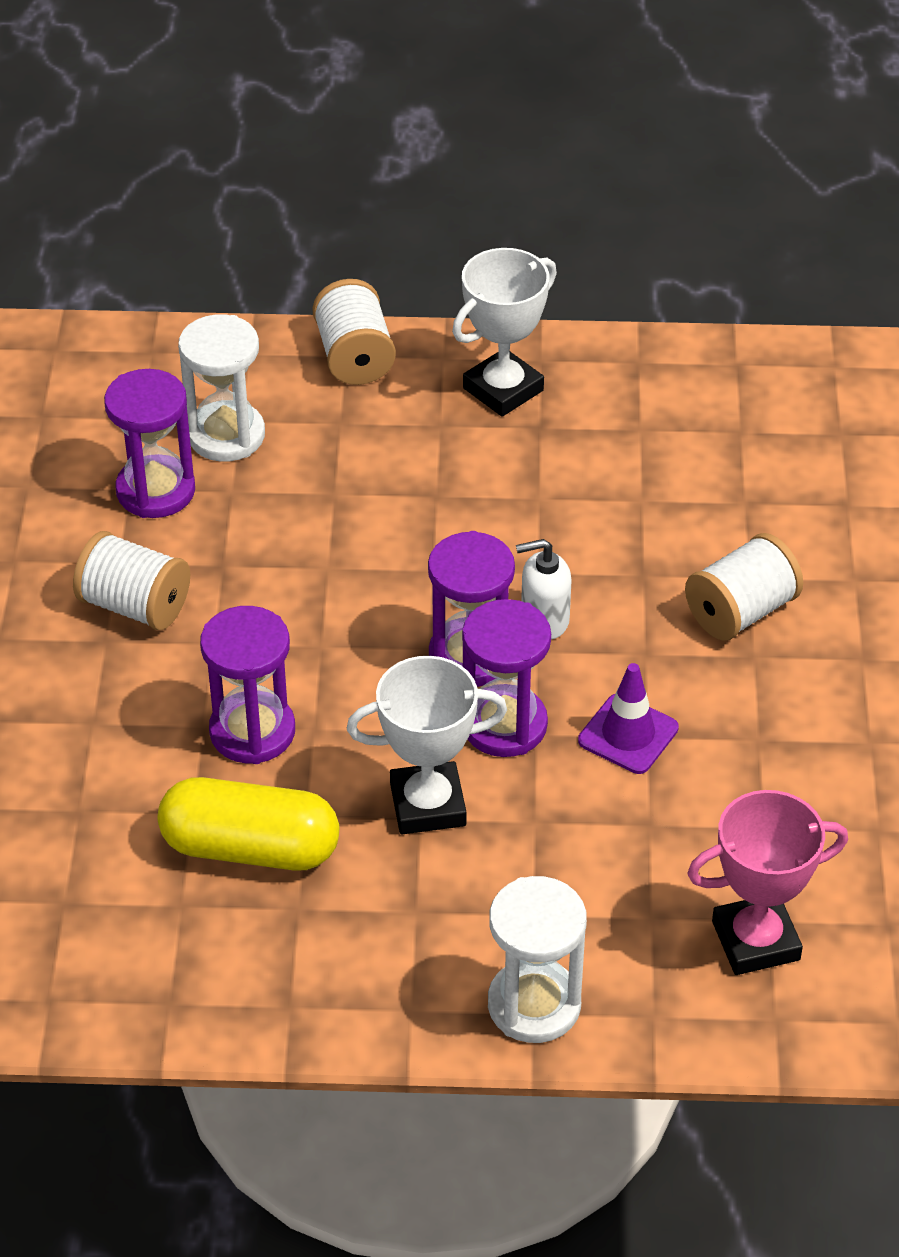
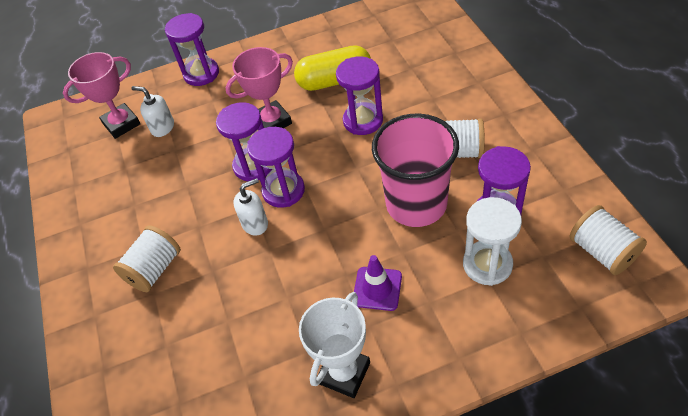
camera: 165 degrees right, 5 degrees up
(264, 550) = (416, 204): none -> pink cup
(354, 357) = (453, 359): white spool -> white spool (602, 252)
(428, 805) = (272, 122): white trophy -> pink trophy
(534, 1005) = (201, 74): white hourglass -> purple hourglass
(628, 734) = (195, 183): purple traffic cone -> purple traffic cone (377, 289)
(664, 890) = (162, 128): none -> white soap dispenser

